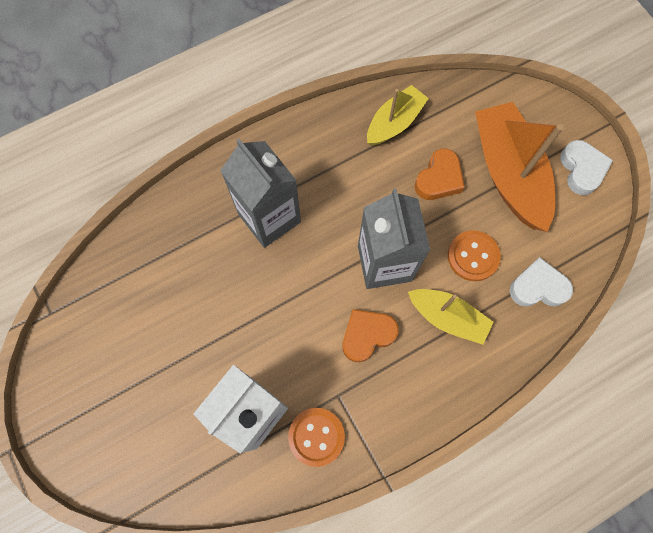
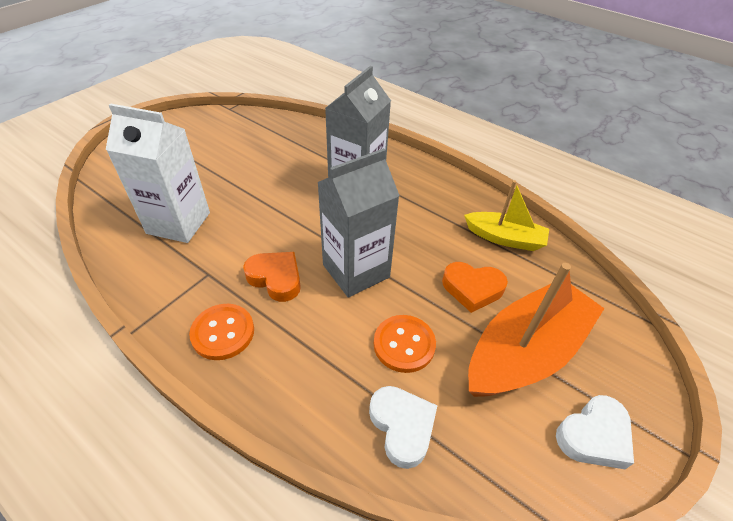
camera: 65 degrees right, 25 degrees down
(316, 436) = (164, 269): orange button -> orange button (223, 333)
(447, 317) = (322, 340): yellow boat -> none

